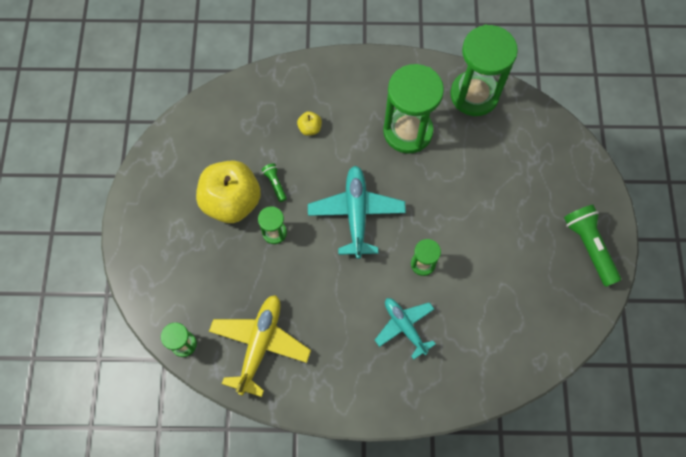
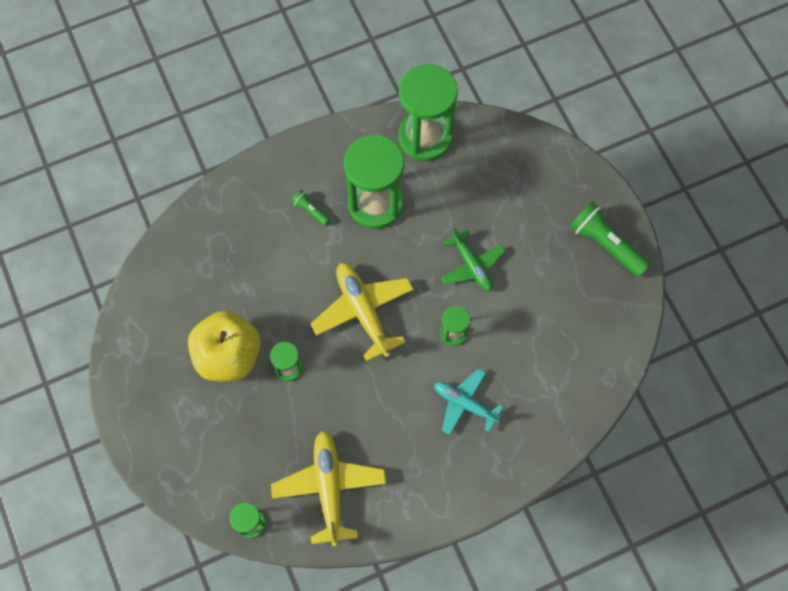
camera: 25 degrees left, 0 degrees up
(275, 184) = (265, 317): green flashlight -> green flashlight (310, 210)
(310, 128) = (273, 244): yellow apple -> none
(356, 213) = (363, 311): turquoise plane -> yellow plane
(464, 215) = (472, 266): none -> green plane

